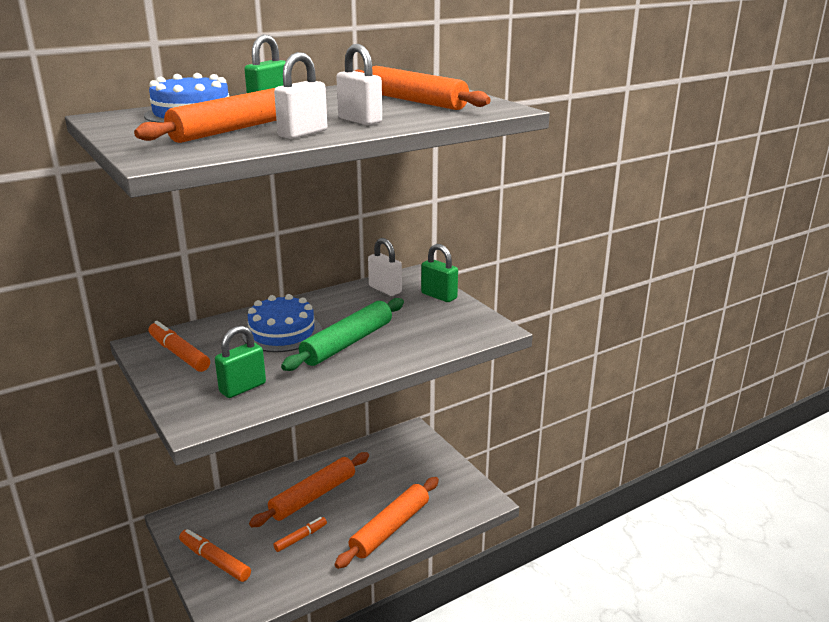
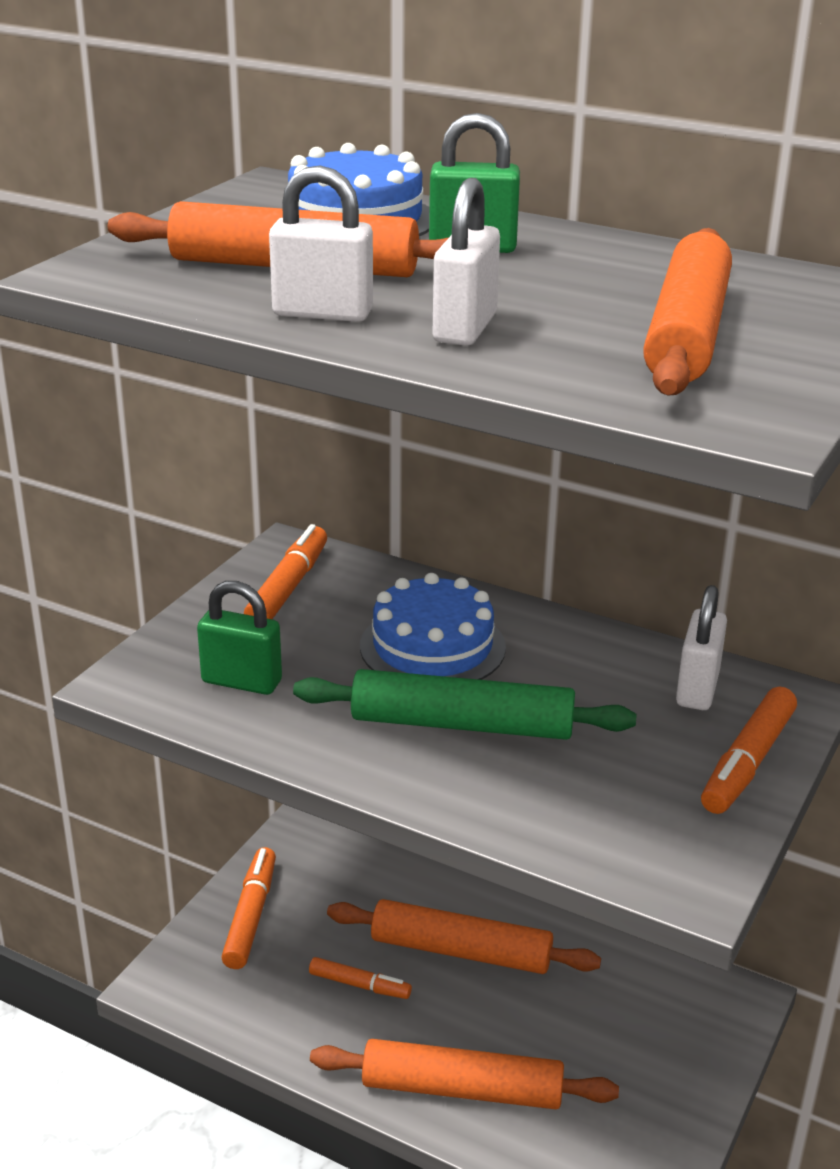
camera: 60 degrees right, 5 degrees up
(439, 296) = (748, 762): green padlock -> orange marker

